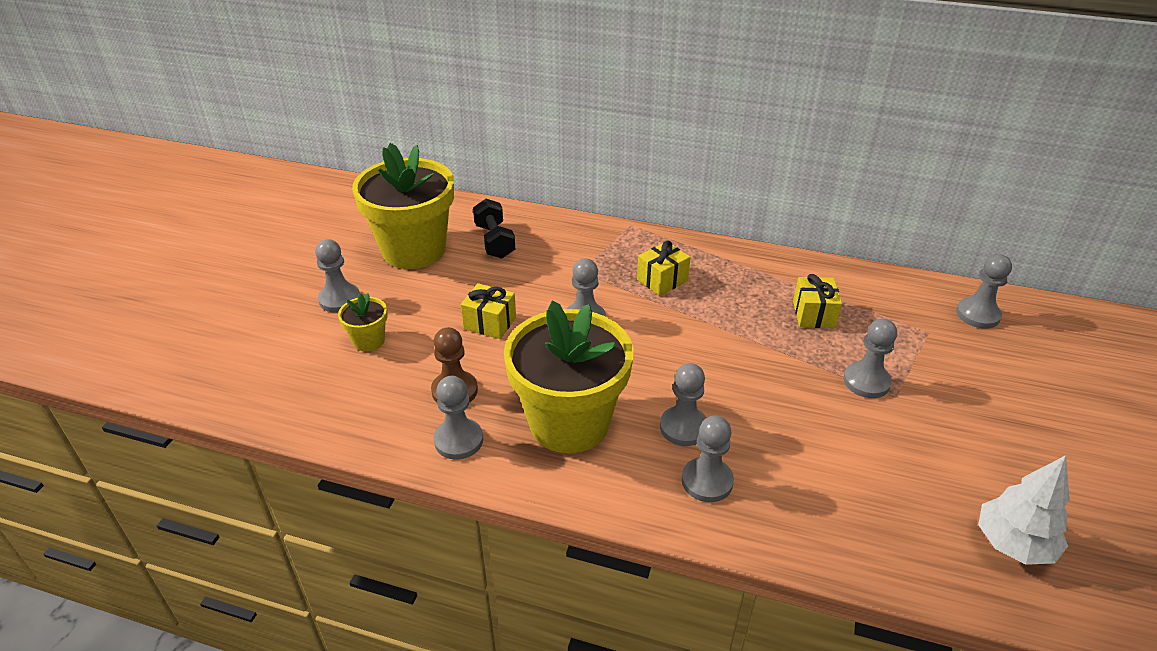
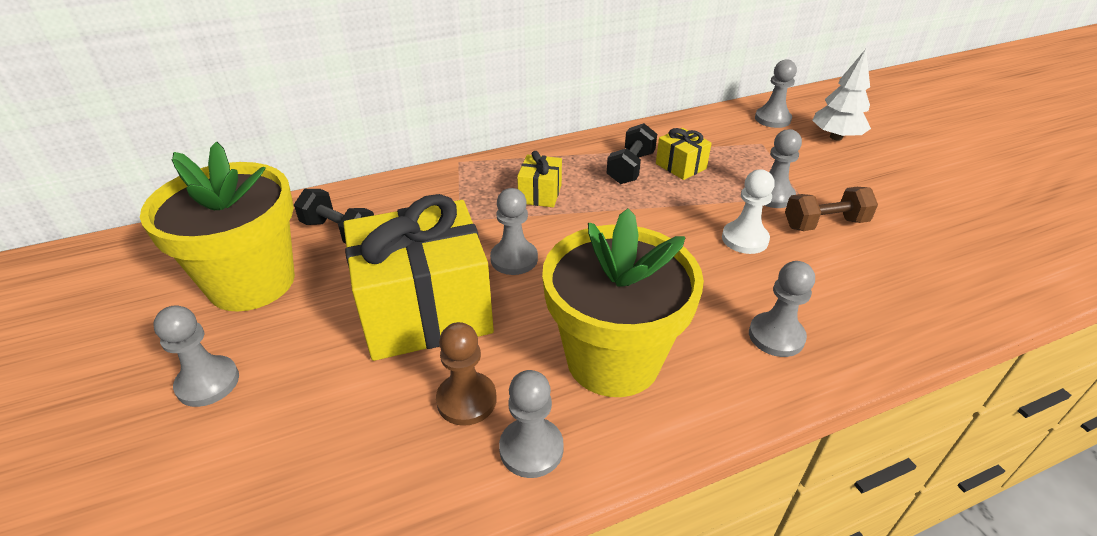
camera: 40 degrees left, 0 degrees up
(369, 341) = (301, 407): yellow flower pot -> none
(490, 323) = (425, 311): yellow gift -> yellow gift, size x2.28
(683, 427) = (705, 303): grey pawn -> none
(765, 294) = (631, 168): none -> black dumbbell
(785, 401) = (744, 239): none -> white pawn
(882, 430) = (825, 224): none -> brown dumbbell
(1013, 544) = (983, 254): white tree -> white tree (836, 137)

